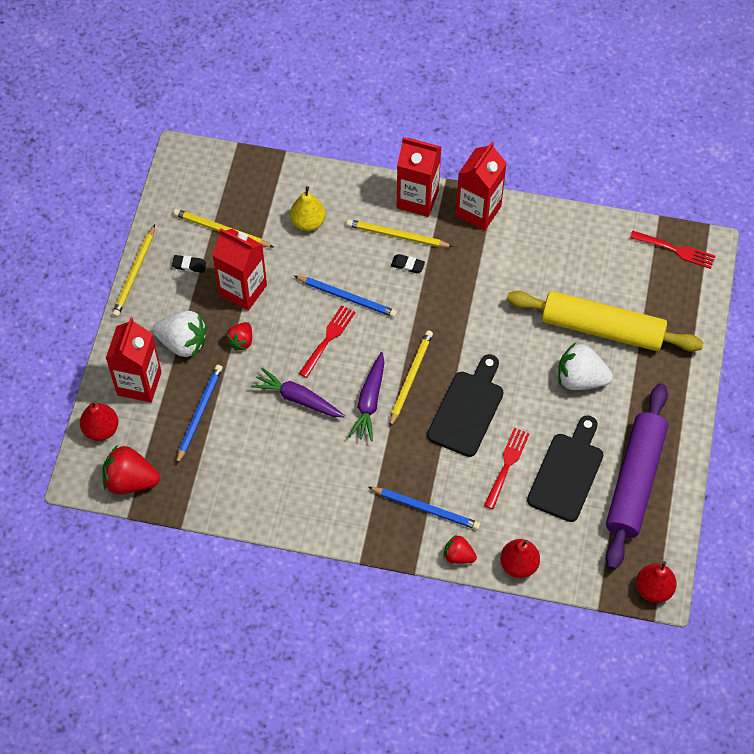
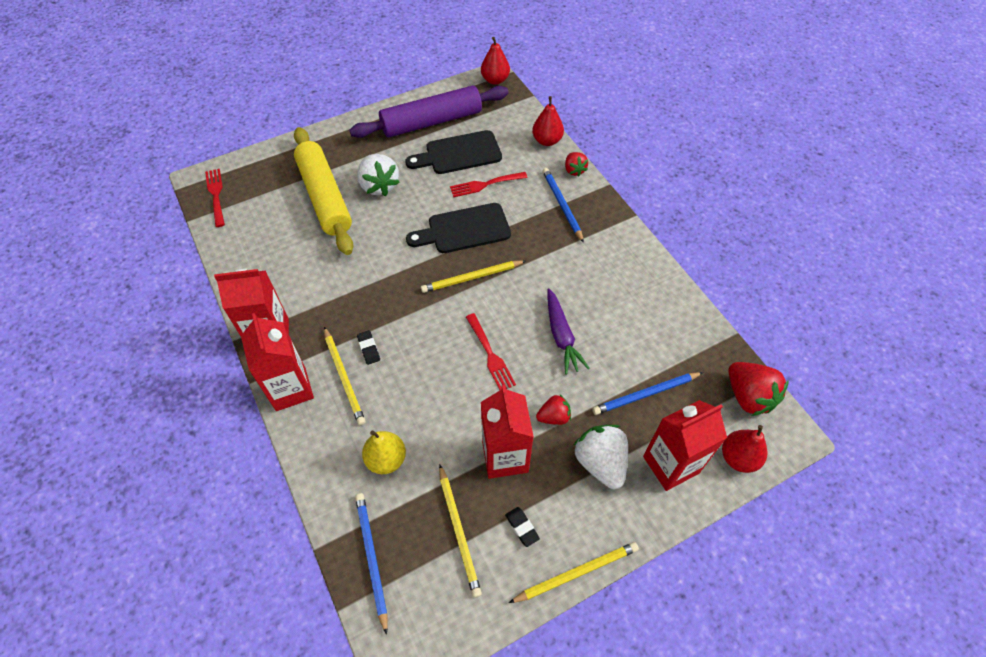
camera: 130 degrees left, 5 degrees down
(328, 339) = (490, 354): red fork -> red fork turned 105 degrees counterclockwise
(347, 297) = (439, 369): blue pencil -> blue pencil (371, 558)
(369, 401) = (516, 289): purple carrot -> none

